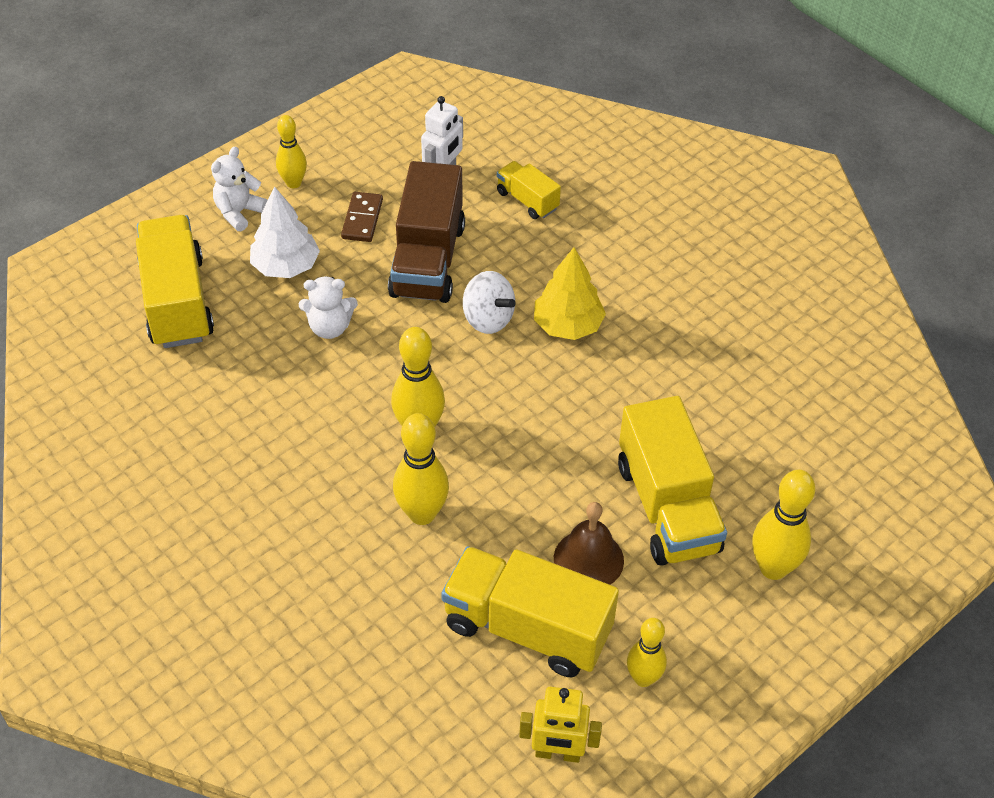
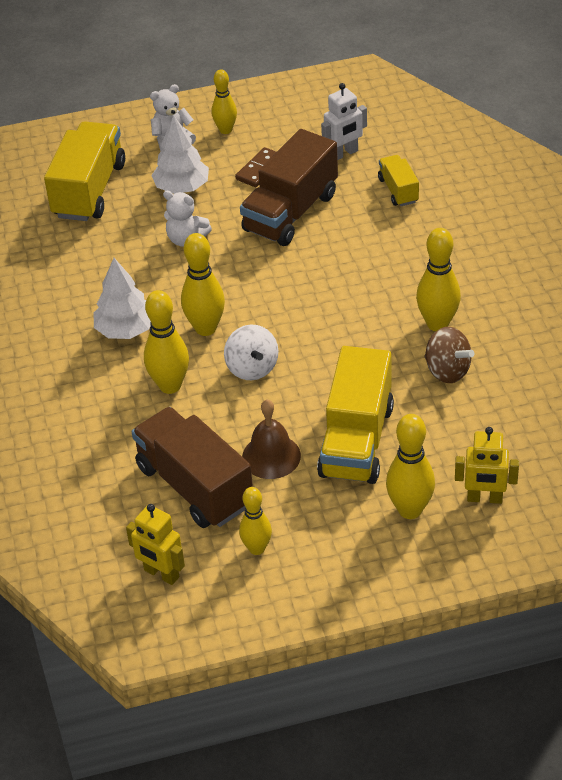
camera: 30 degrees right, 5 degrees down
(327, 462) = (125, 330): none -> white tree
(488, 319) = (308, 267): white spinning top -> white spinning top (252, 368)
(527, 628) = (194, 486): yellow truck -> brown truck
(568, 325) = (368, 290): yellow tree -> none
(664, 341) = (437, 324): none -> yellow bowling pin
(708, 392) = (447, 371): none -> brown spinning top
(838, 525) = (484, 498): none -> yellow robot

